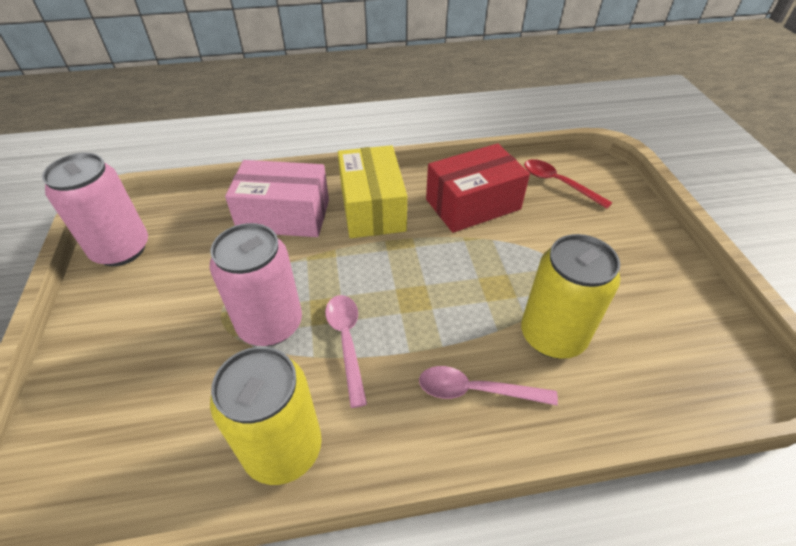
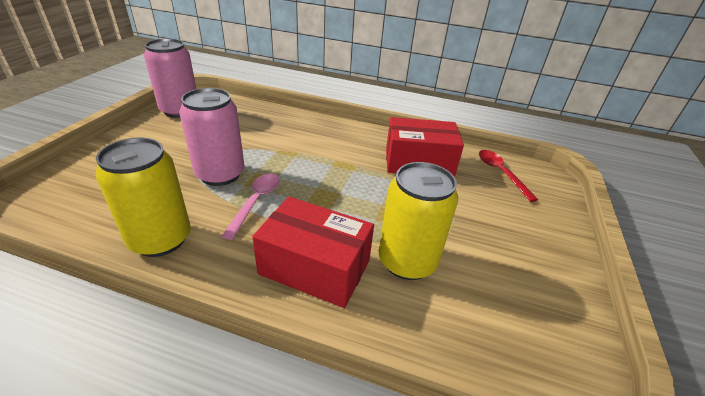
camera: 25 degrees right, 10 degrees down
(284, 215) = (284, 126): pink box -> none
(372, 208) = (344, 140): yellow box -> none
(476, 390) = (315, 267): pink spoon -> red box

